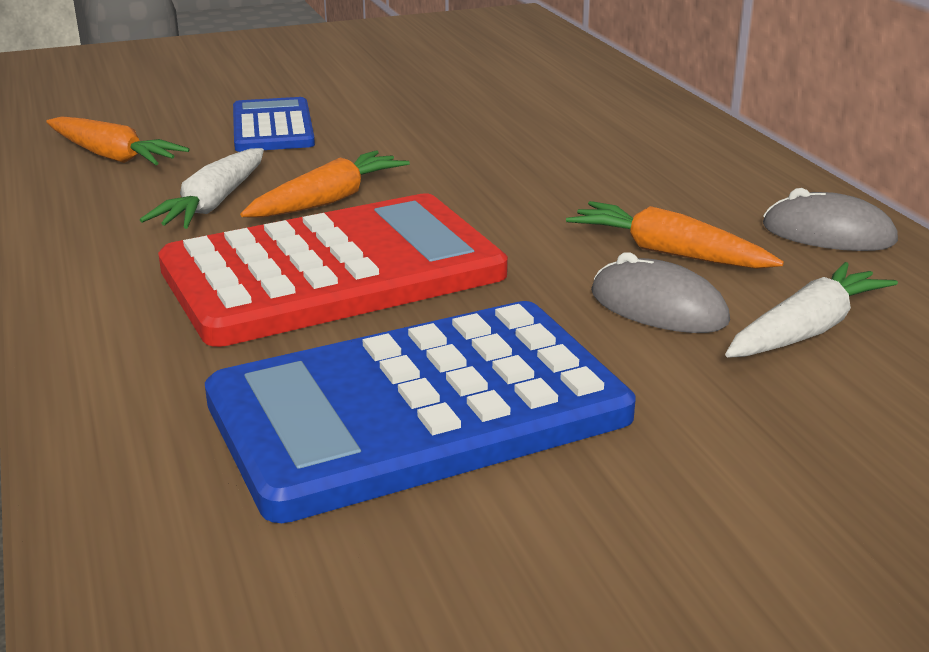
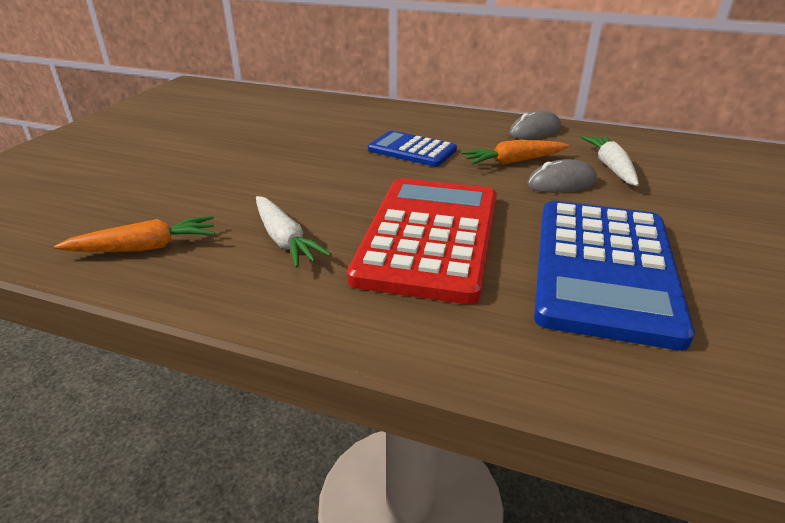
camera: 50 degrees left, 5 degrees up
(272, 127) = (206, 186): blue calculator -> blue calculator (412, 150)
(328, 200) = (338, 208): orange carrot -> none

